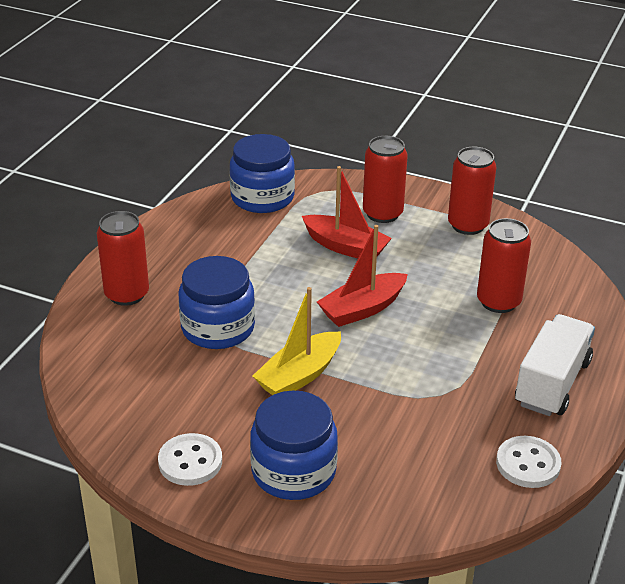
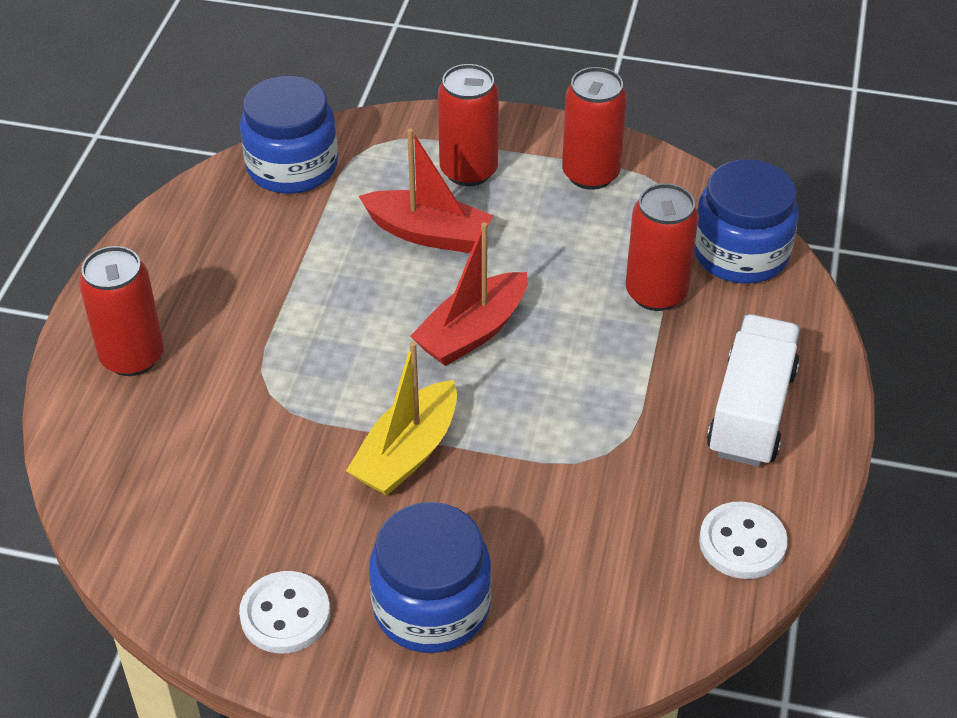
camera: 10 degrees left, 10 degrees up
(218, 328) = (276, 393): blue jar -> blue jar (740, 253)

